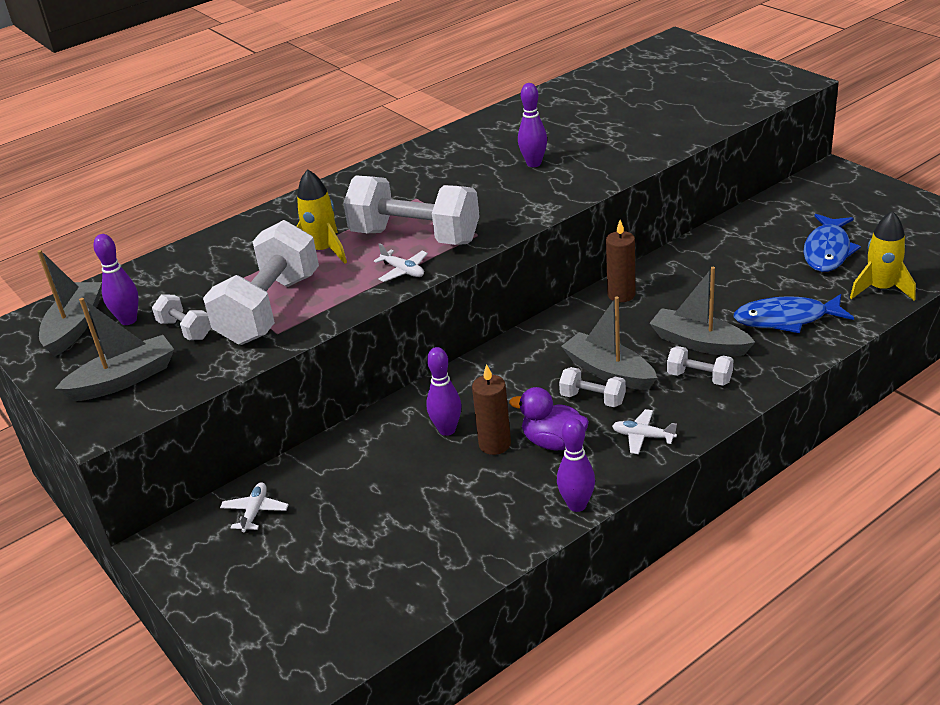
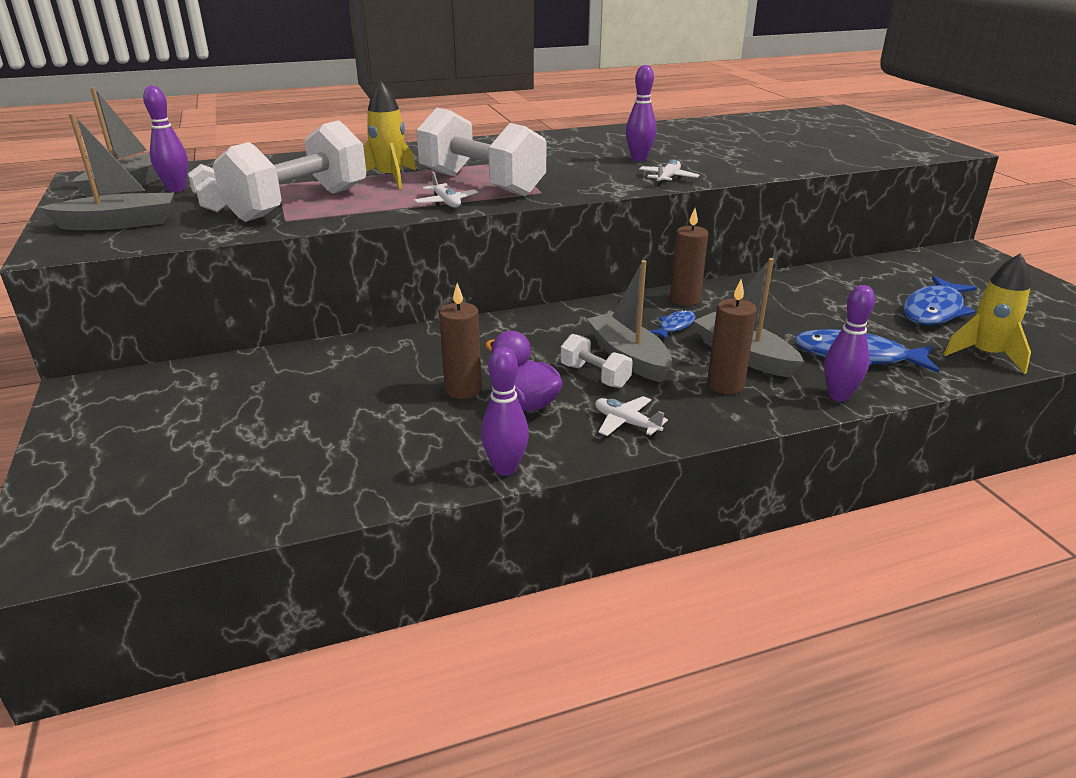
camera: 15 degrees right, 5 degrees down
(255, 512) = (187, 386): white plane -> white plane (667, 178)
(447, 430) = (426, 366): purple bowling pin -> purple bowling pin (838, 396)
(628, 327) = (675, 326): none -> blue fish
(699, 377) = (725, 385): white dumbbell -> brown candle

